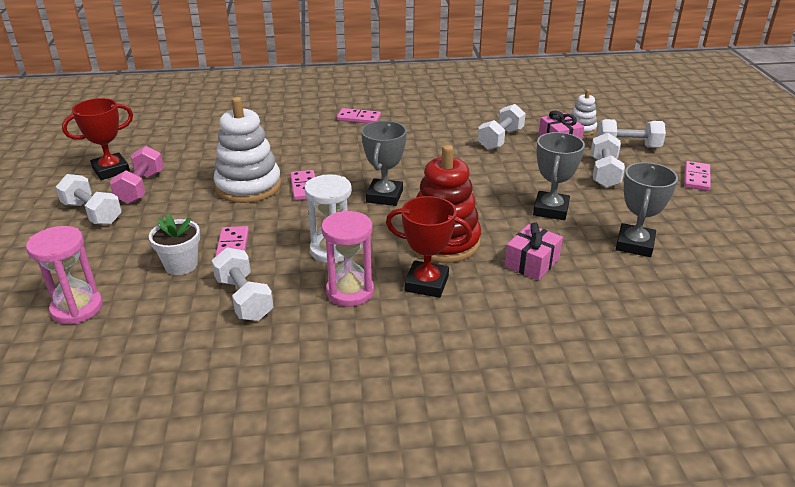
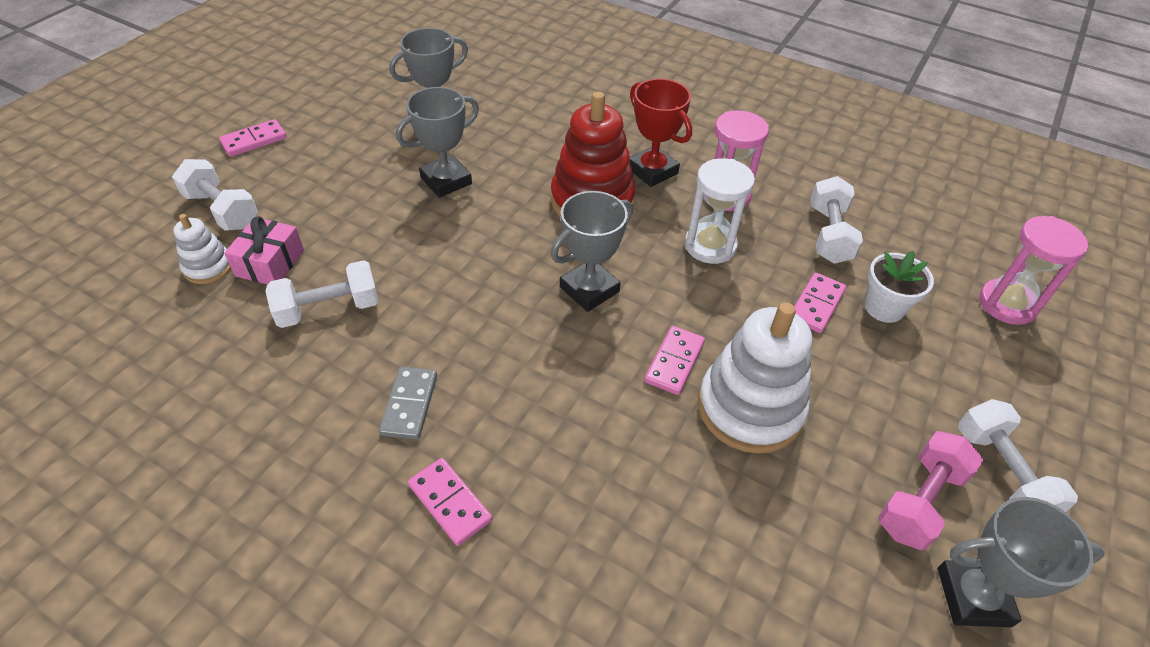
camera: 145 degrees left, 15 degrees up
(111, 170) = (973, 597): red trophy -> grey trophy
(413, 130) = (409, 404): none -> grey domino
(532, 263) = (542, 145): pink gift -> none
(604, 173) = (319, 192): white dumbbell -> none

